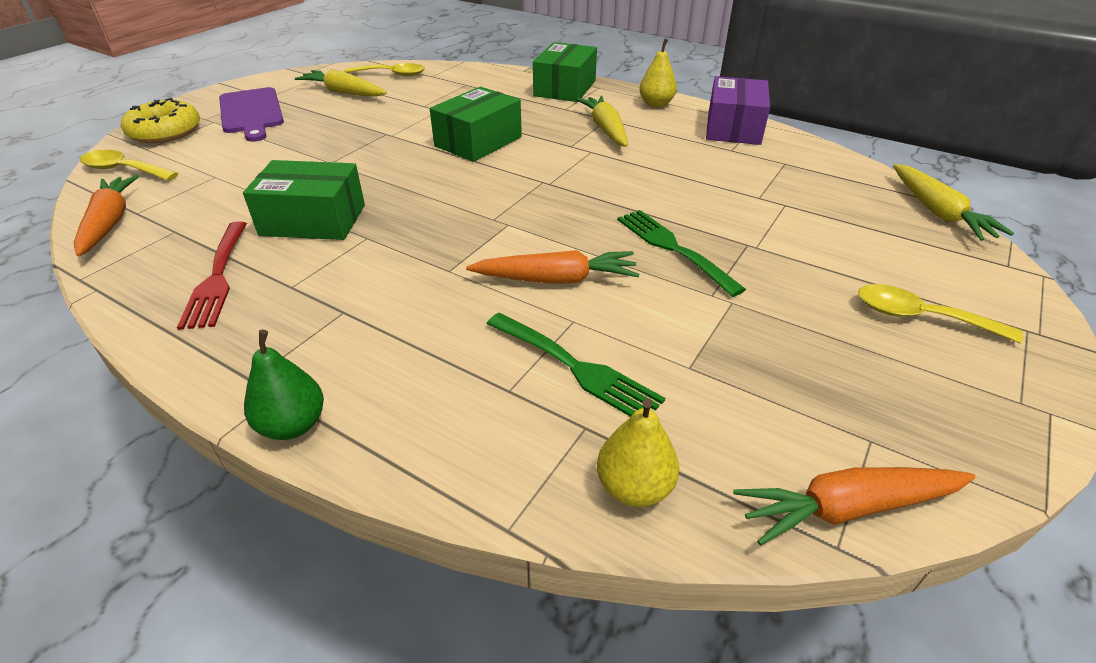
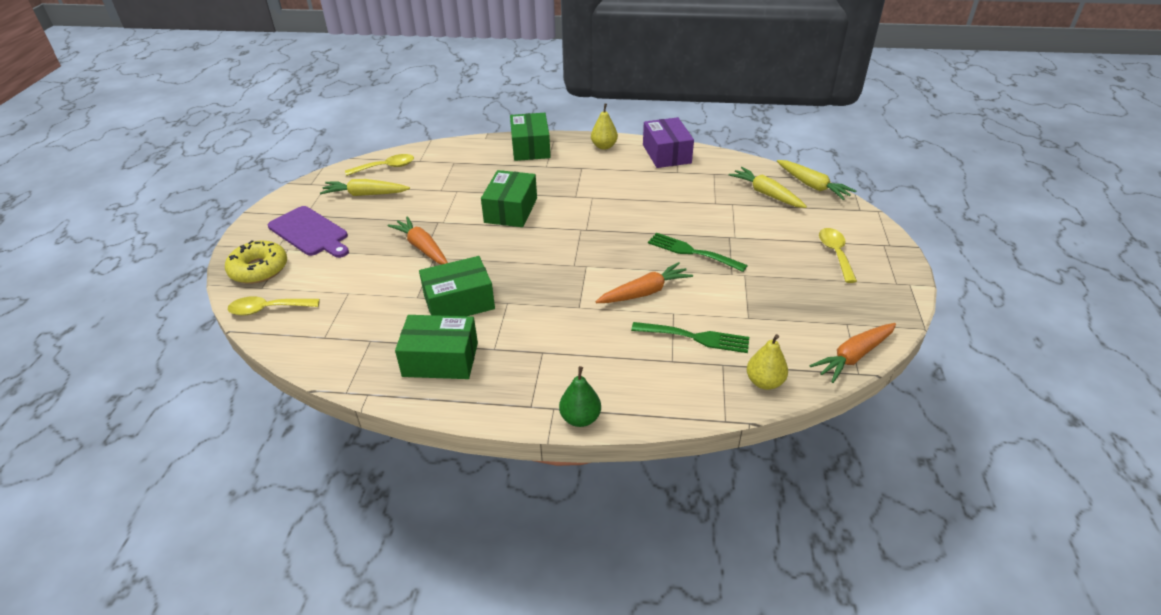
camera: 25 degrees left, 0 degrees up
(110, 222) = (314, 350): orange carrot -> orange carrot (422, 247)
(217, 277) = (440, 359): red fork -> green box
(605, 129) = (587, 176): yellow carrot -> yellow carrot (766, 194)
(920, 317) = (835, 253): yellow spoon -> yellow spoon turned 90 degrees clockwise

